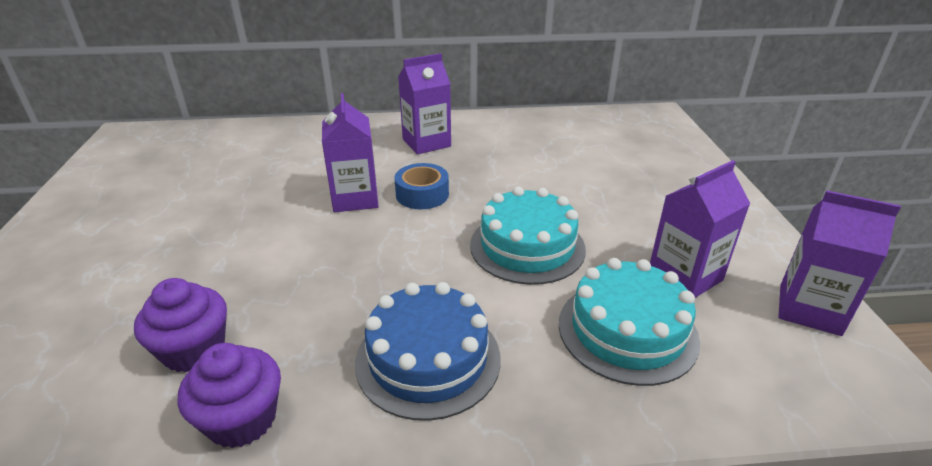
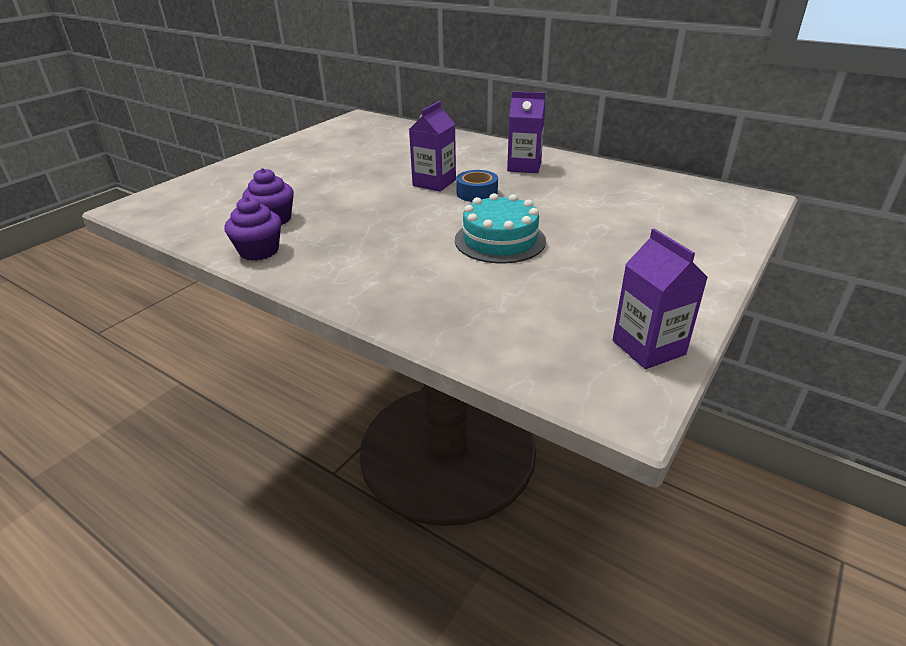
camera: 40 degrees right, 0 degrees up
(428, 359) = (365, 265): blue cake -> none
(627, 331) = (493, 301): turquoise cake -> none
(685, 276) = (583, 294): purple carton -> none

